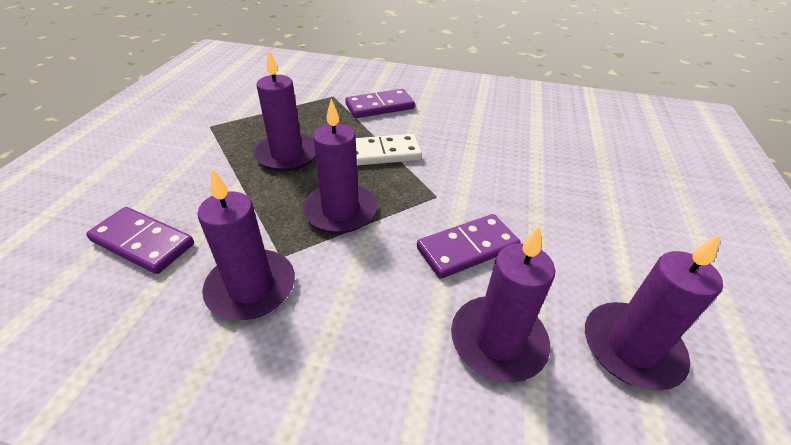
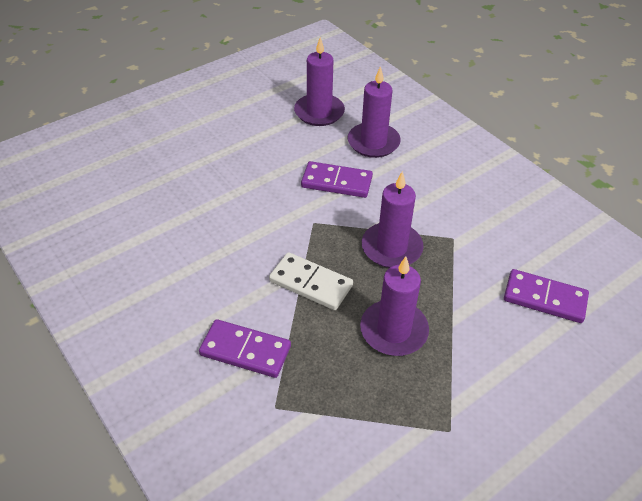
camera: 140 degrees left, 5 degrees up
(142, 243) = (544, 298): purple domino -> purple domino turned 45 degrees counterclockwise
(251, 287) = (481, 228): purple candle -> none

